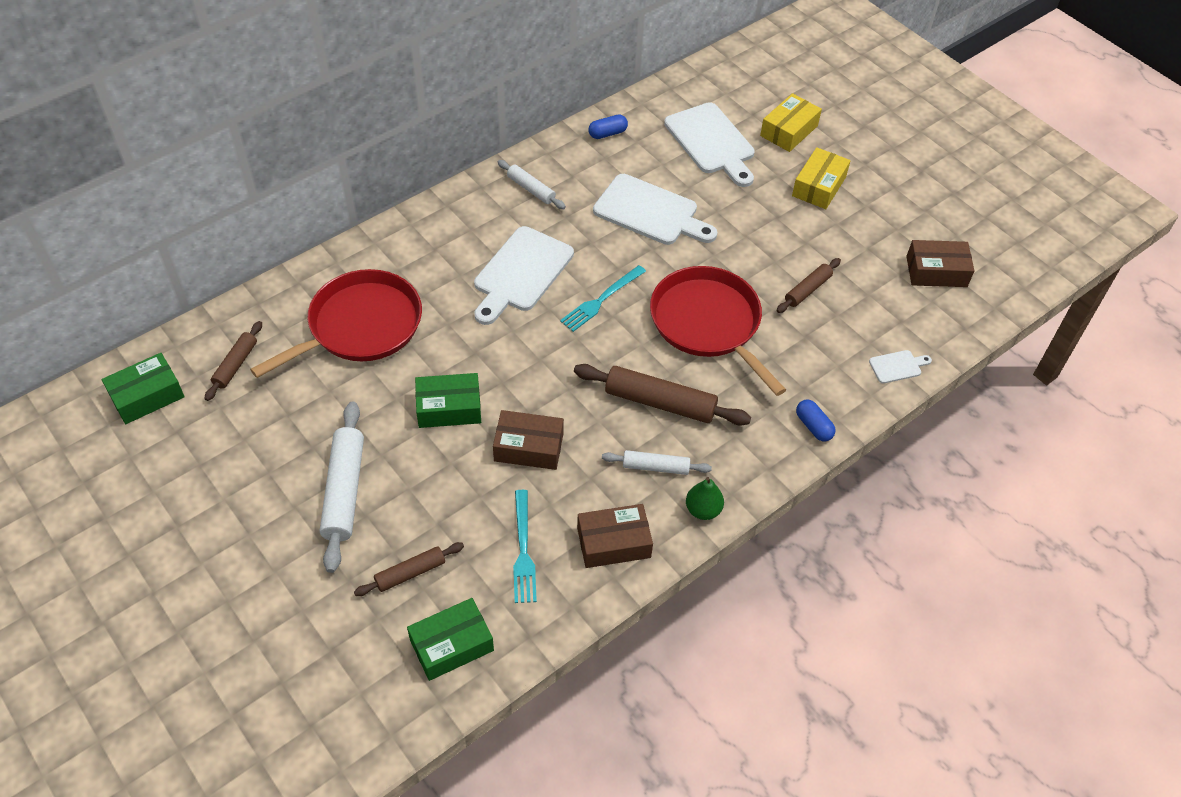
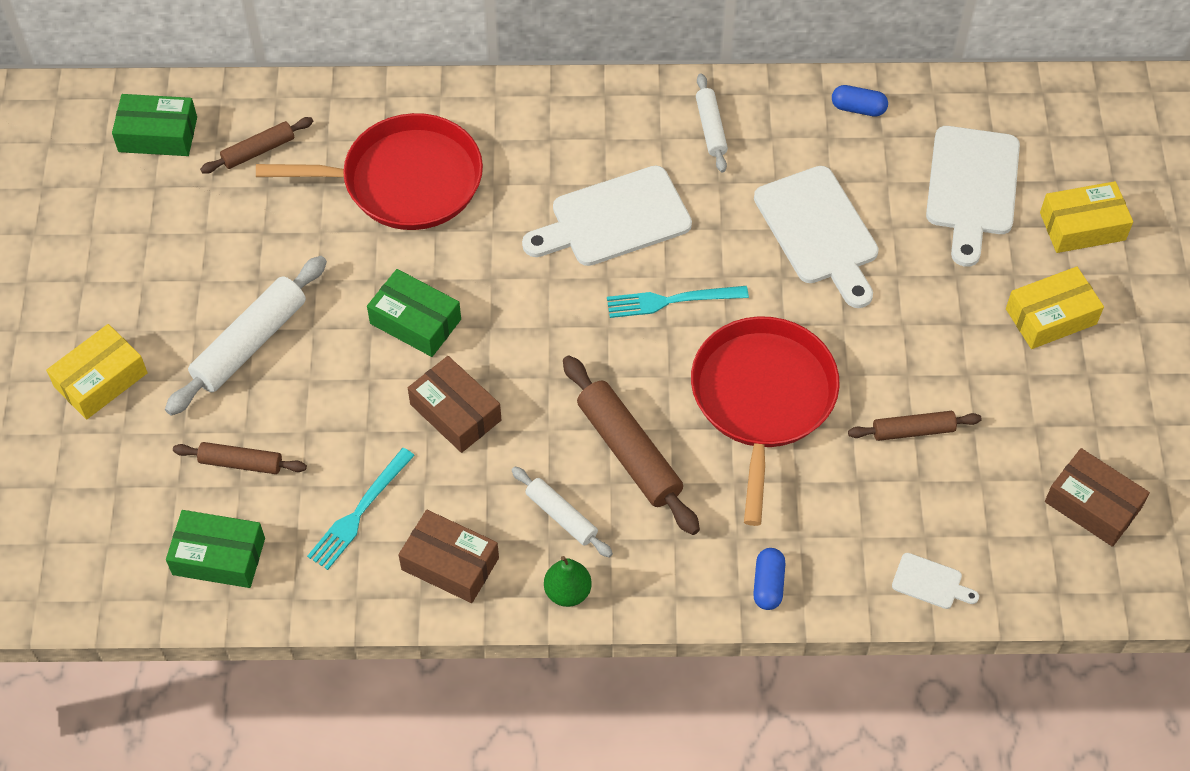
camera: 40 degrees right, 5 degrees up
(252, 584) = (101, 380): none -> yellow box

